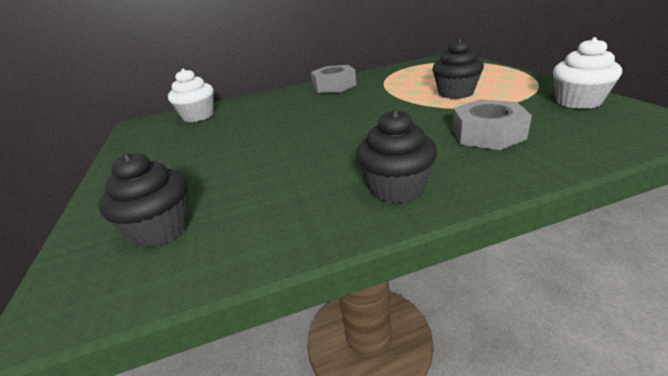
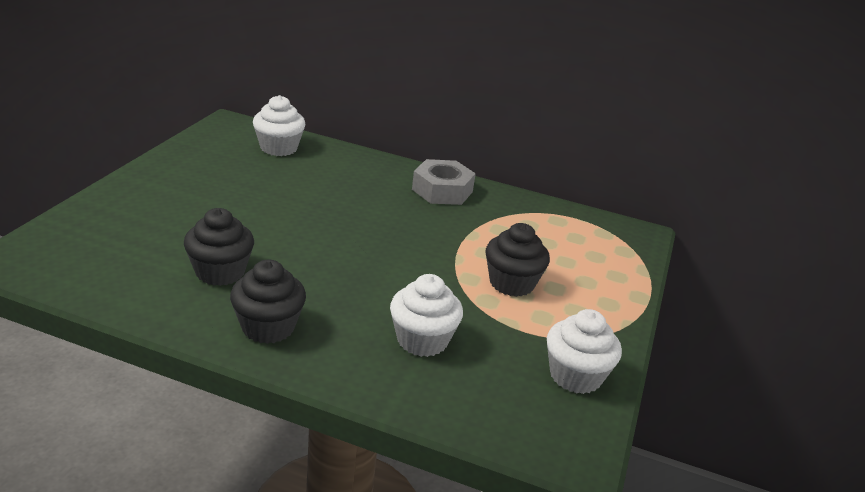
camera: 30 degrees right, 0 degrees up
(161, 229) = (109, 247): black cupcake -> black cupcake (220, 272)
(487, 134) = (422, 340): grey nut -> white cupcake

